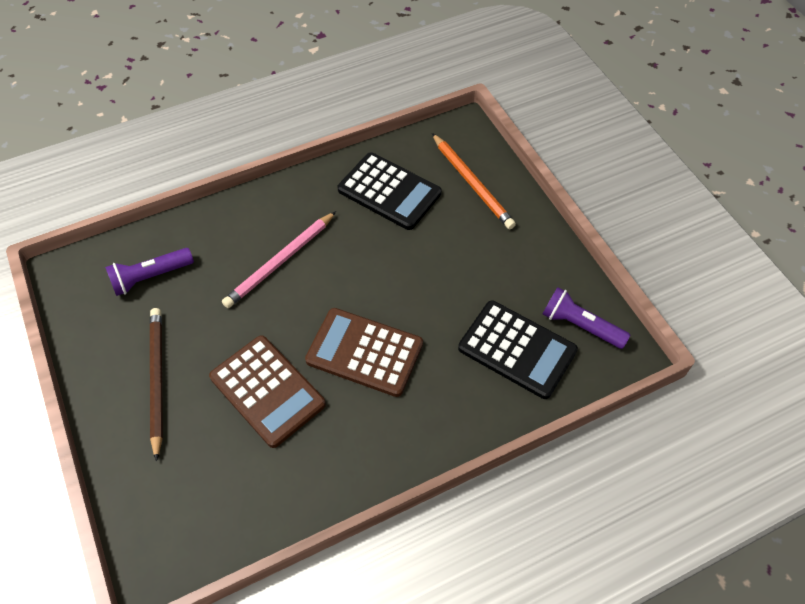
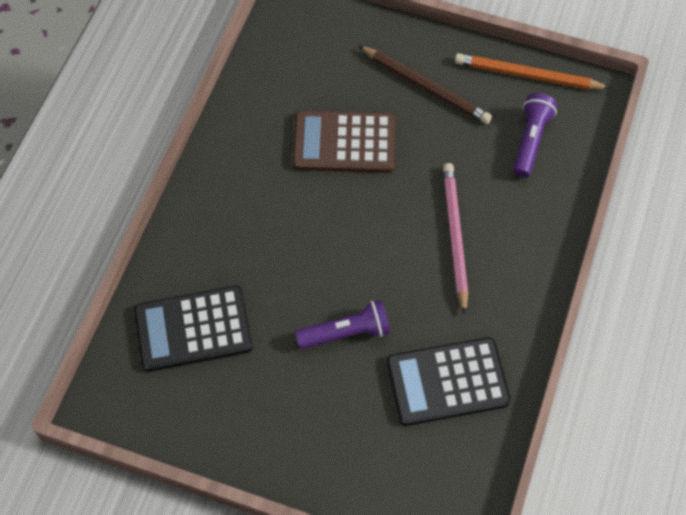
camera: 135 degrees right, 5 degrees up
(364, 352) = (307, 225): brown calculator -> none
(472, 183) = (385, 463): orange pencil -> orange pencil (527, 75)
(580, 326) = (158, 396): purple flashlight -> purple flashlight (346, 332)

